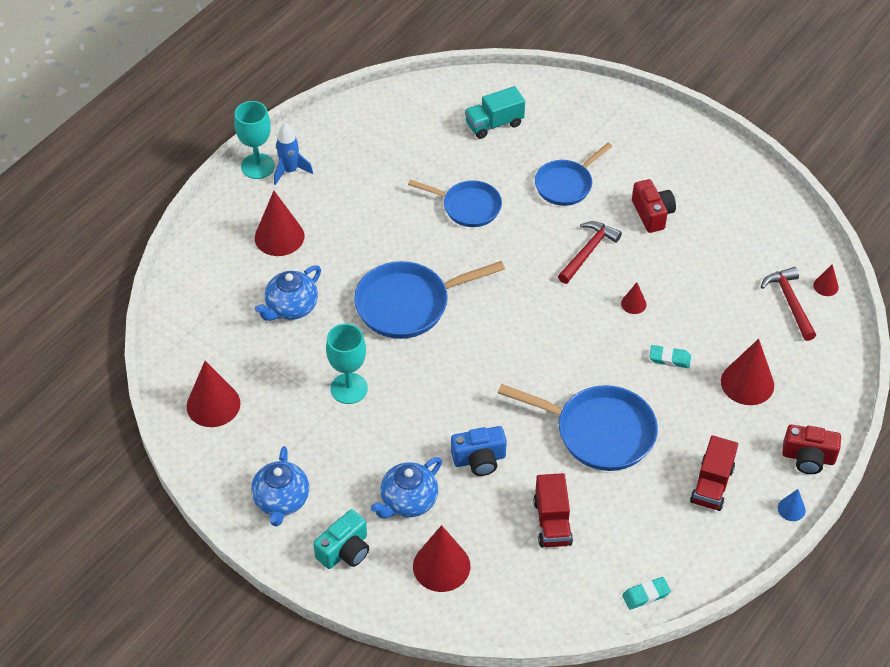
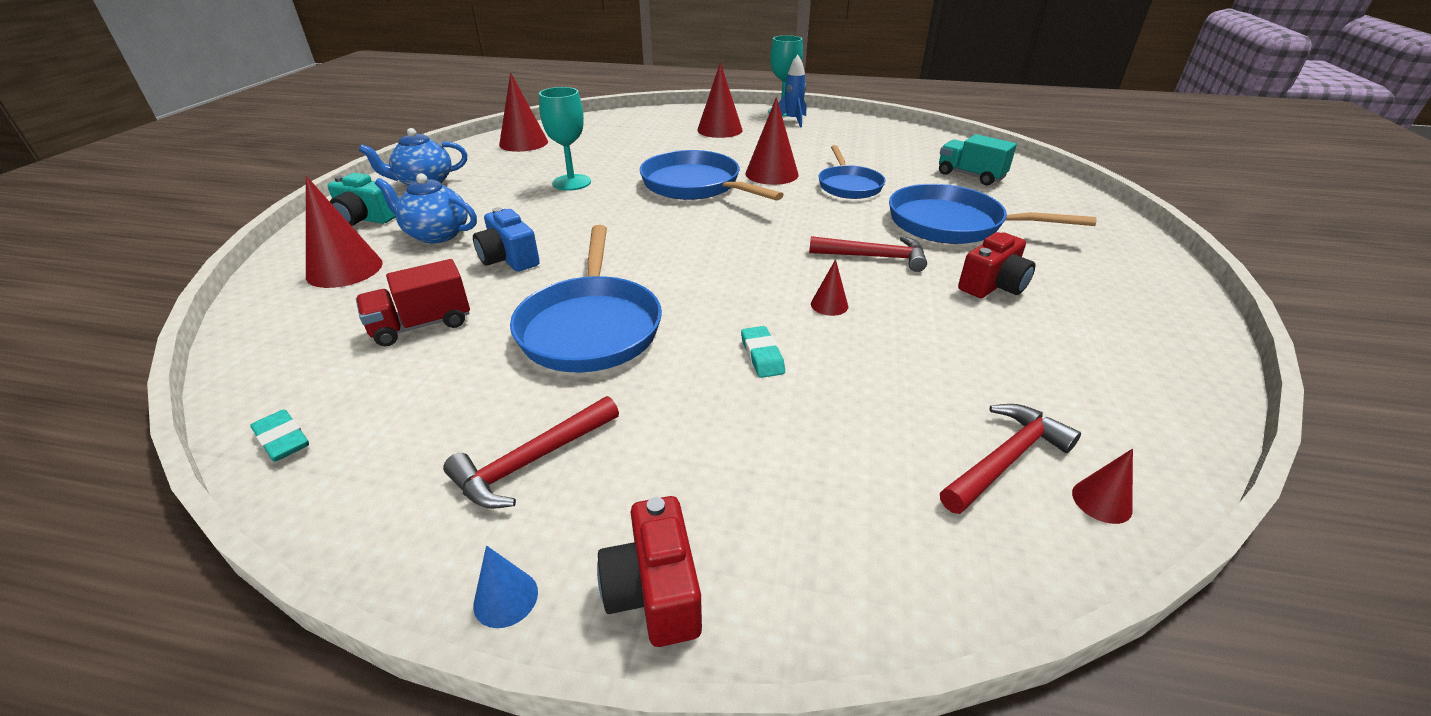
camera: 65 degrees right, 15 degrees down
(291, 308) = (648, 147): blue teapot -> none
(566, 184) = (952, 224): blue pan -> blue pan, size x1.53
(712, 485) = (532, 461): red truck -> red hammer
(747, 383) = (779, 450): red cone -> red cone (771, 174)

